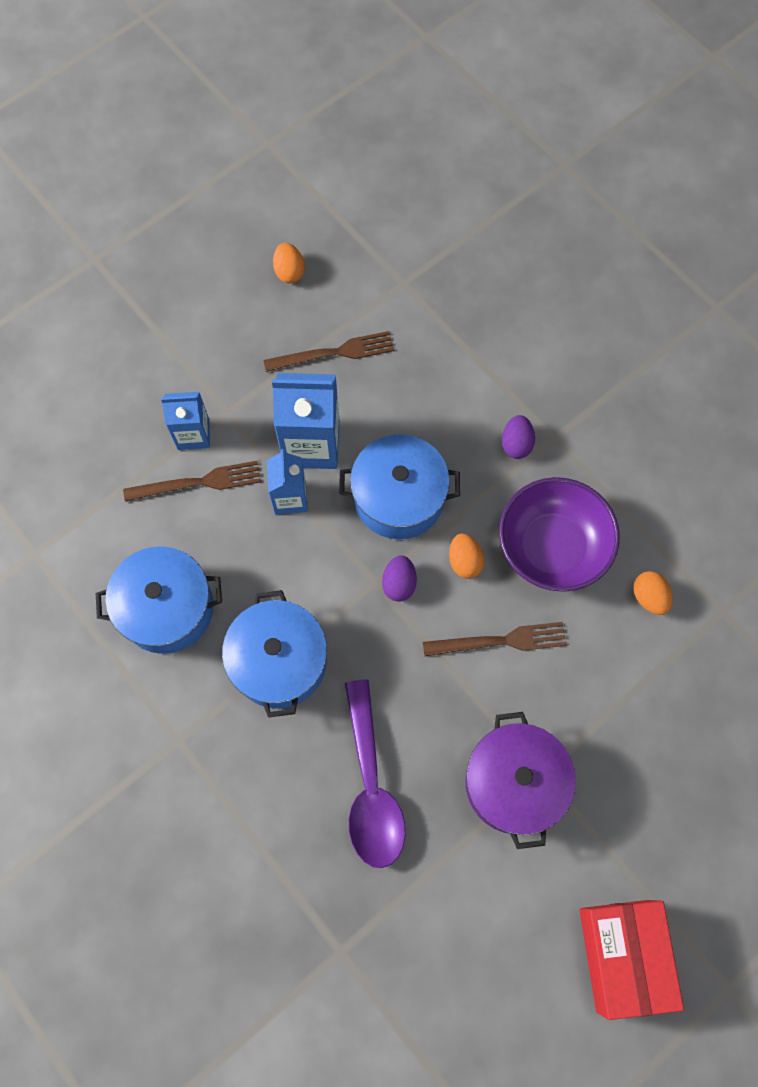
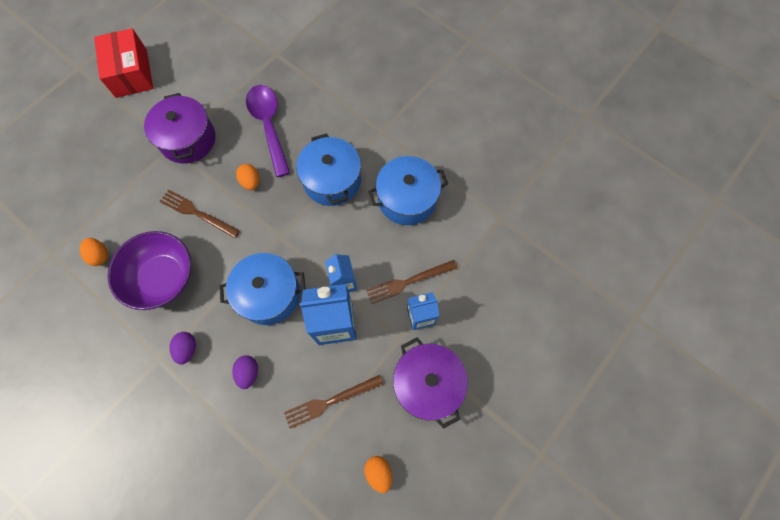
camera: 170 degrees right, 0 degrees up
(207, 353) = (427, 383): none -> purple pot
(399, 583) = (263, 237): purple egg -> purple egg (248, 372)
(464, 561) = (221, 259): orange egg -> orange egg (251, 182)
(499, 641) = (197, 213): brown fork -> brown fork turned 45 degrees clockwise

